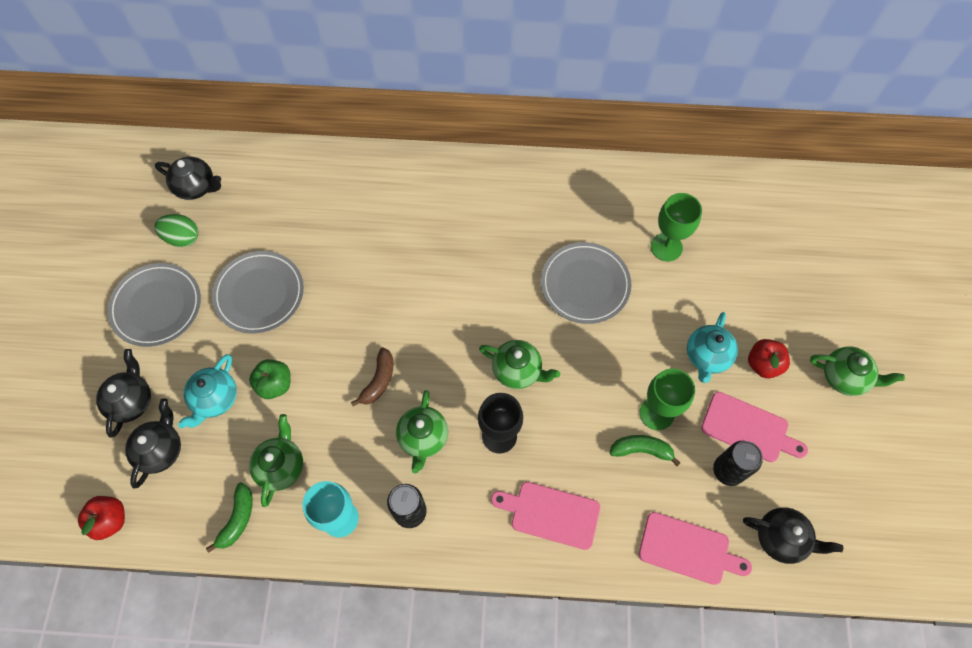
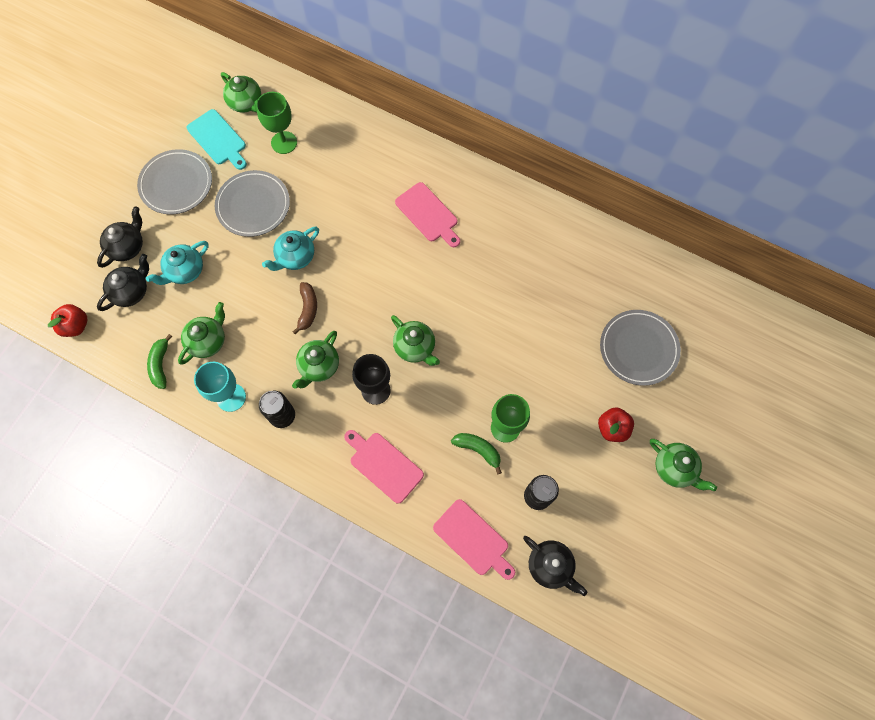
camera: 25 degrees right, 5 degrees up
(182, 238) = (218, 139): green egg -> turquoise cutting board
(196, 187) = (246, 103): black teapot -> green teapot
(238, 519) = (160, 365): green banana -> green banana turned 135 degrees clockwise
(275, 384) = (232, 279): green apple -> none
(378, 381) = (308, 309): brown banana -> brown banana turned 45 degrees counterclockwise
(585, 285) = (503, 303): grey plate -> grey plate (638, 348)
(666, 247) = (585, 301): green goblet -> green goblet (284, 142)
(707, 357) = (570, 402): turquoise teapot -> turquoise teapot (295, 257)
(748, 428) = (572, 472): pink cutting board -> pink cutting board (428, 214)

